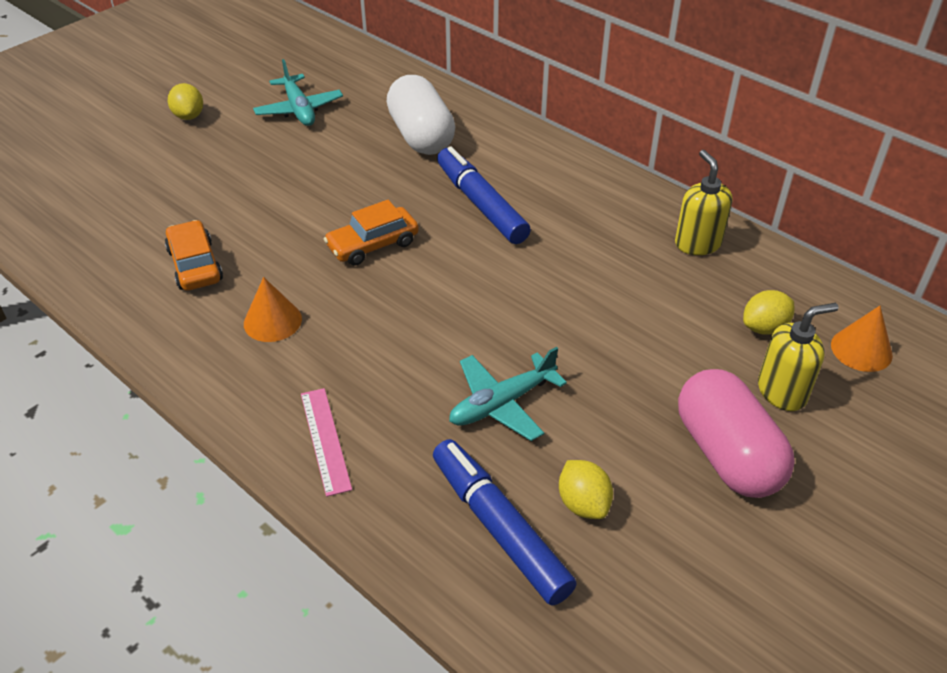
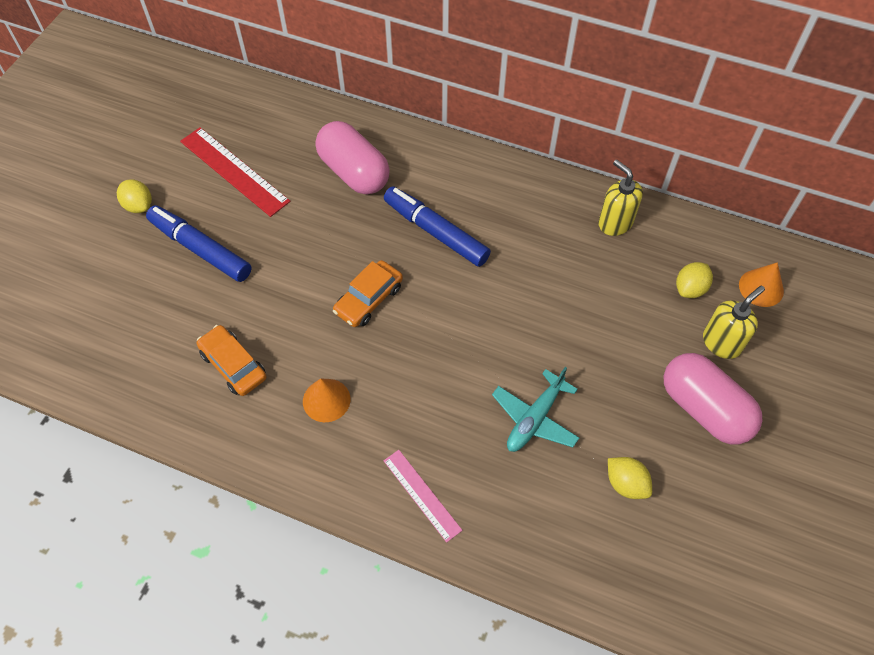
camera: 20 degrees left, 15 degrees up
(299, 109) = (234, 171): turquoise plane -> red ruler
(421, 136) = (354, 172): white capsule -> pink capsule
(499, 528) = (578, 524): blue marker -> blue marker (200, 249)

